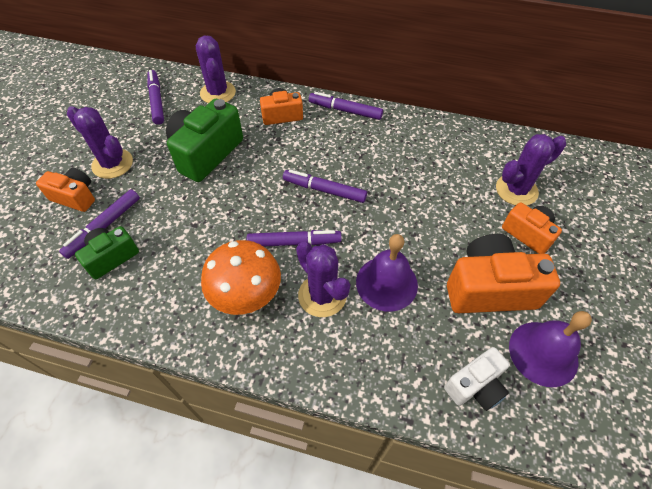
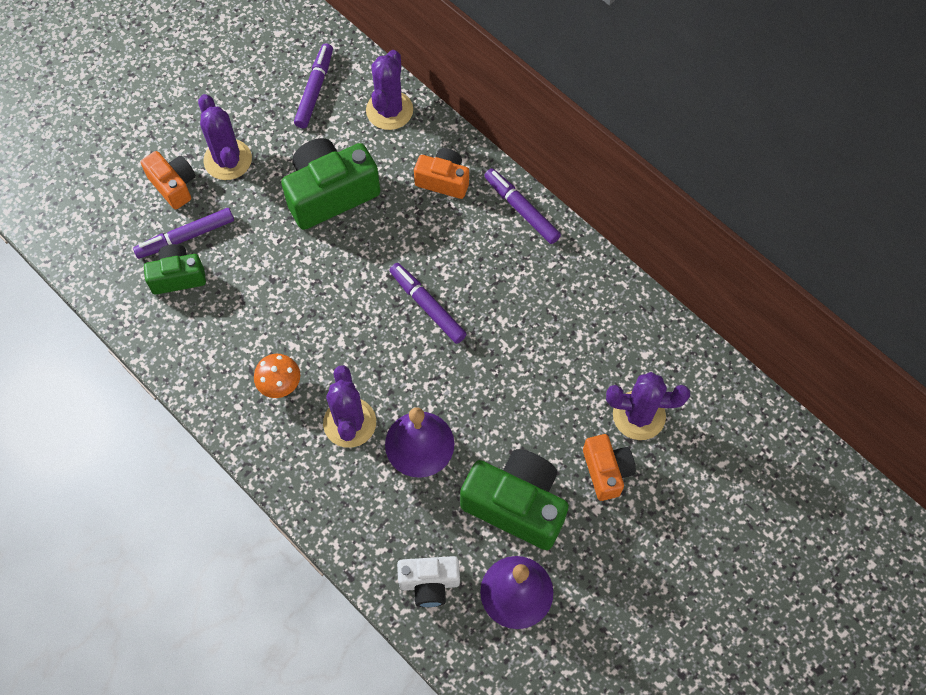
camera: 30 degrees right, 10 degrees up
(246, 295) = (280, 384): orange mushroom -> orange mushroom, size x0.57
(294, 242) = (358, 351): purple marker -> none
(489, 289) = (516, 505): orange camera -> green camera

